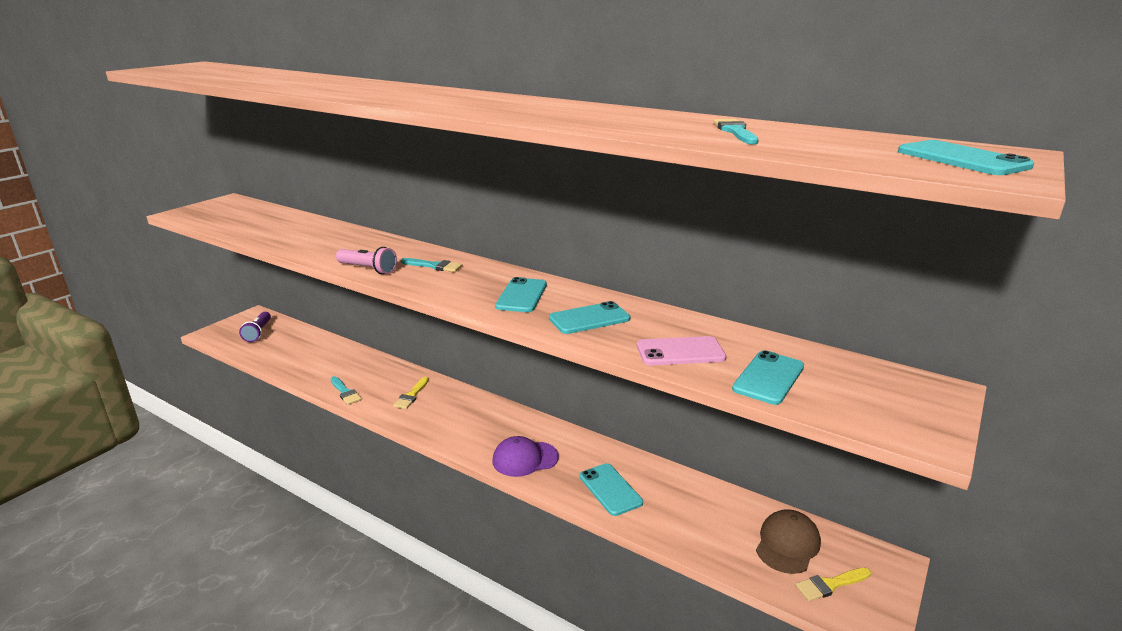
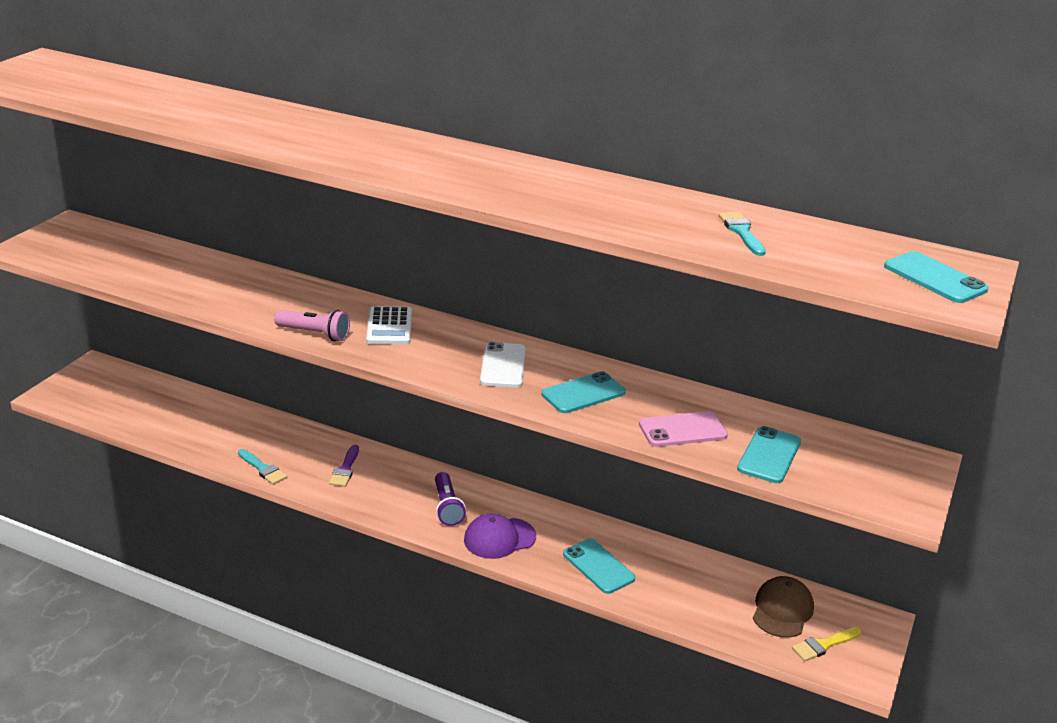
camera: 10 degrees left, 5 degrees up
(258, 333) = (113, 392): purple flashlight -> purple flashlight (447, 507)
(411, 395) = (345, 469): yellow brush -> purple brush
(434, 266) = (389, 327): turquoise brush -> white calculator
(522, 296) = (503, 366): turquoise phone -> white phone

